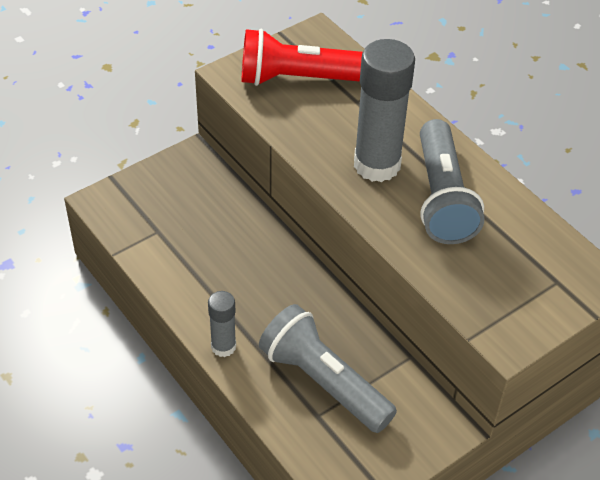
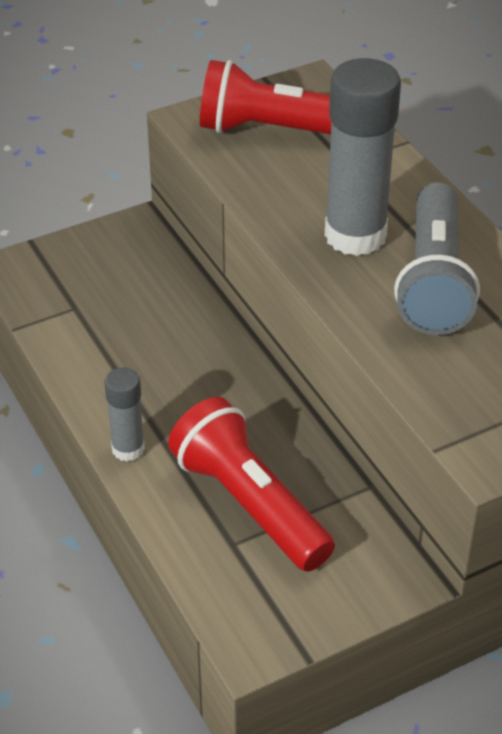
camera: 10 degrees right, 5 degrees down
(323, 382) = (249, 504): grey flashlight -> red flashlight

